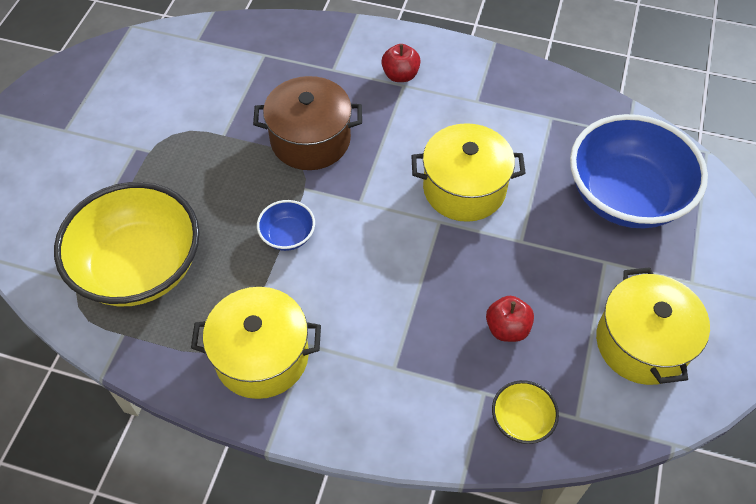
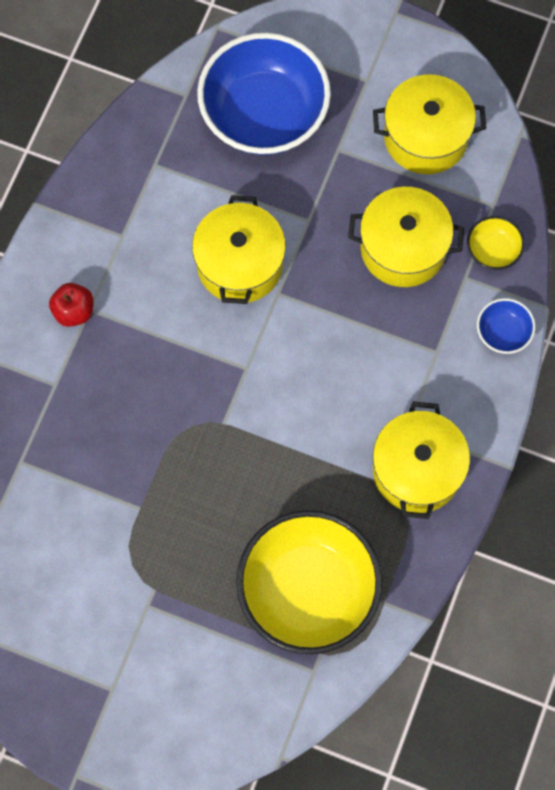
camera: 85 degrees left, 15 degrees up
(288, 235) = (282, 442): blue bowl -> blue bowl (503, 332)
(310, 140) = (158, 414): brown pot -> none
(507, 328) = (403, 248): red apple -> yellow pot

